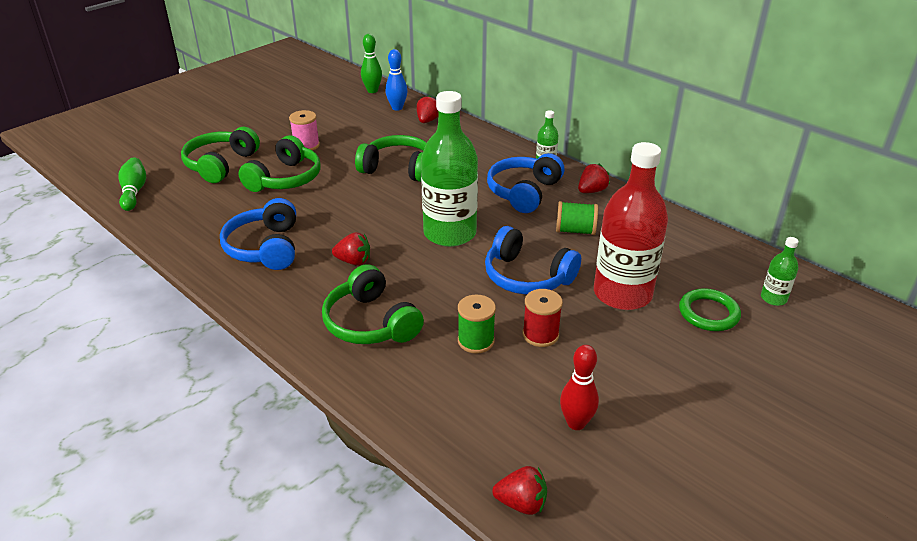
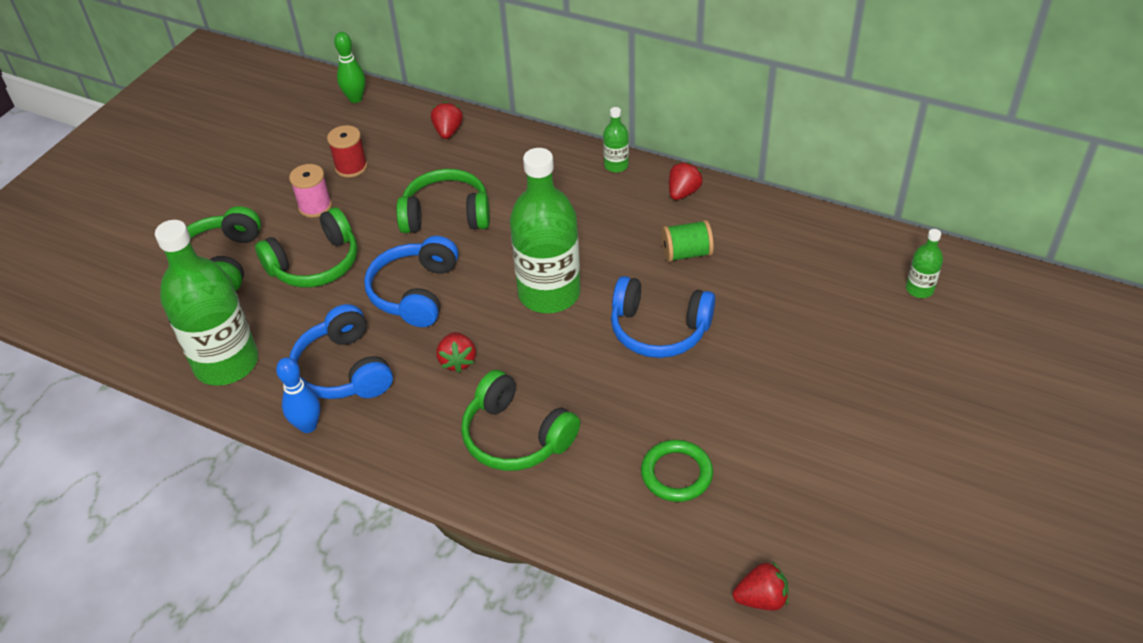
camera: 15 degrees left, 10 degrees up
(134, 192) = (133, 332): green bowling pin -> none
(184, 224) = (226, 363): none -> green bottle
(285, 179) = (315, 264): green headphones -> green headphones turned 45 degrees clockwise
(353, 261) = (457, 361): red strawberry -> red strawberry turned 90 degrees clockwise
(397, 108) = (400, 120): blue bowling pin -> blue bowling pin (308, 426)
(476, 341) = (639, 427): green spool -> none
(524, 192) = (608, 213): blue headphones -> blue headphones (415, 292)
(540, 335) = (703, 400): red spool -> red spool (351, 167)
(576, 423) = (779, 495): red bowling pin -> none
(622, 294) = (767, 325): red bottle -> none
(708, 313) = (862, 326): green ring -> green ring (676, 473)

